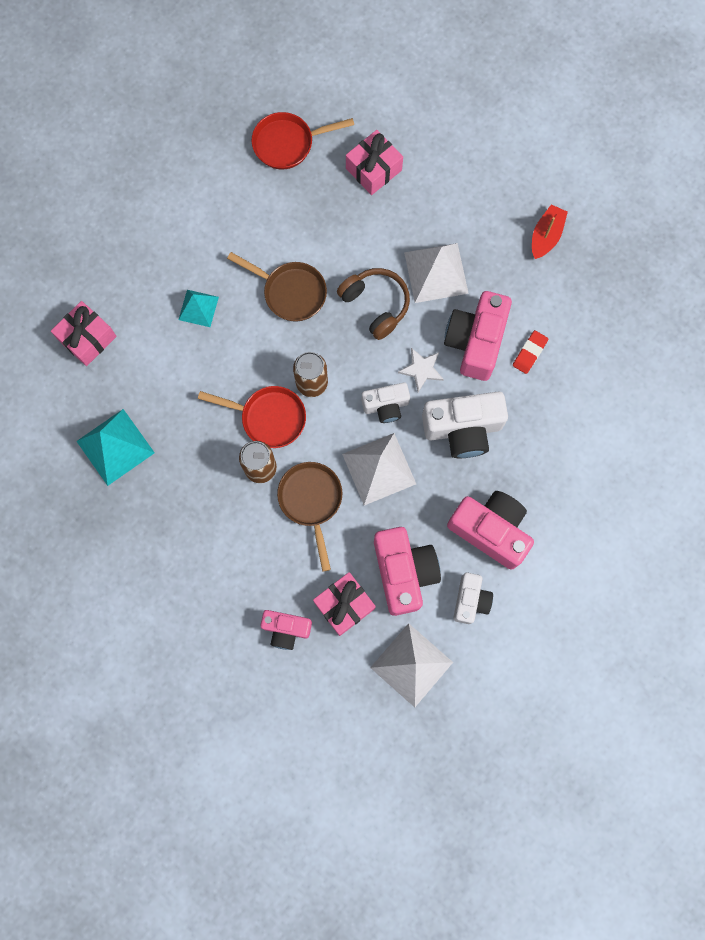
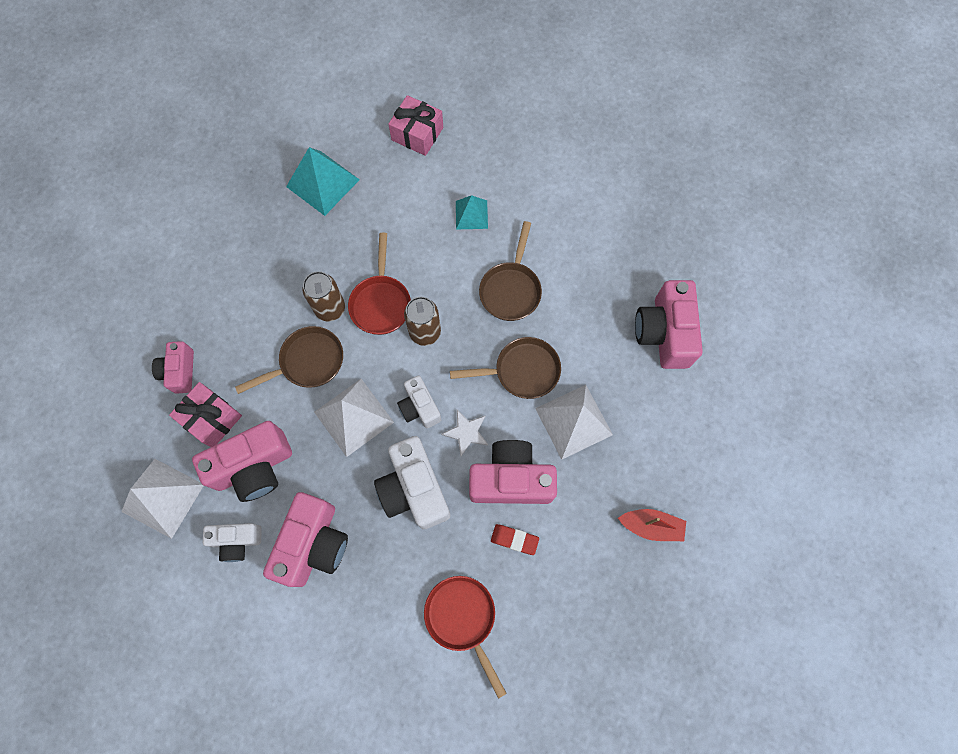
camera: 75 degrees right, 5 degrees down
(288, 143) = (662, 248): red pan -> red pan (463, 618)
(373, 169) = (664, 333): pink gift -> pink camera
(376, 305) = (521, 371): brown headphones -> brown pan

